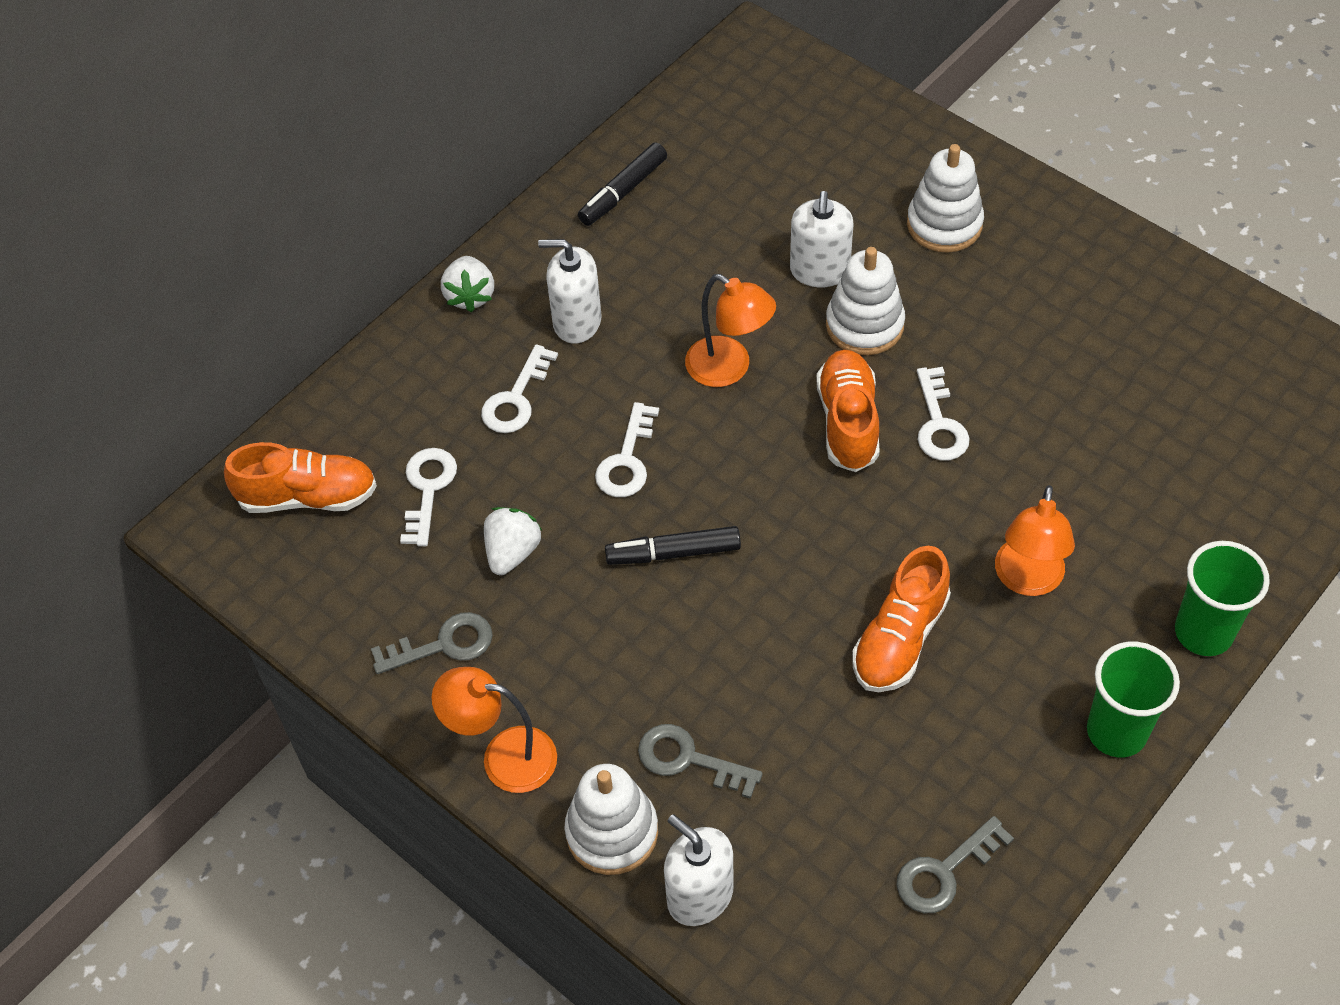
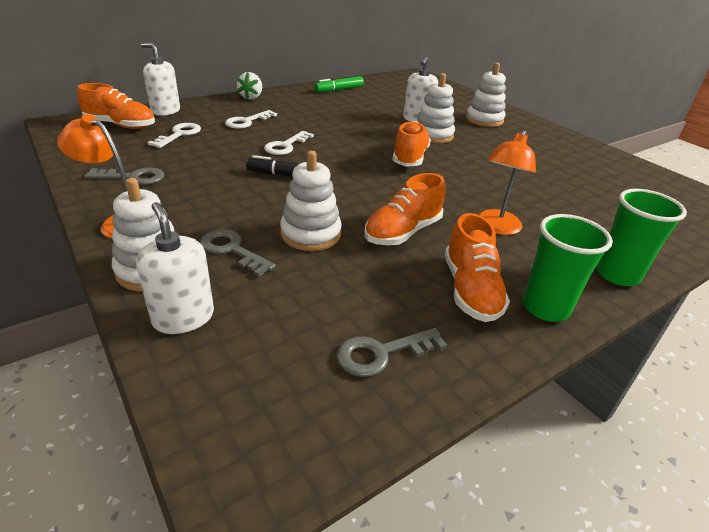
camera: 10 degrees right, 20 degrees down
(512, 552) = (201, 158): white strawberry -> none
(577, 321) = (293, 110): white soap dispenser -> white soap dispenser (165, 111)
(623, 192) = (339, 89): black marker -> green marker
(729, 369) = (357, 133): orange lamp -> none
(775, 688) = (310, 234): none -> white stacking toy
(939, 423) = (460, 167): white key -> none
(1019, 730) = (470, 290): none -> orange shoe

